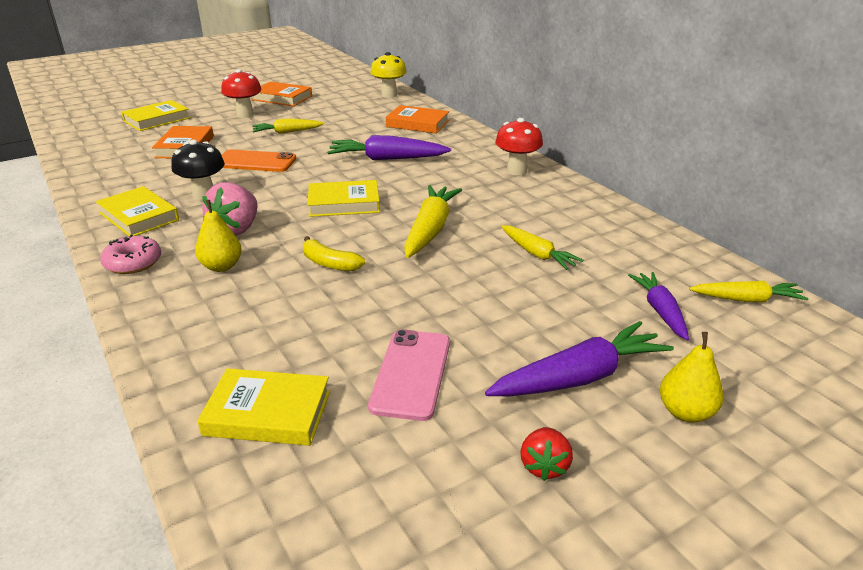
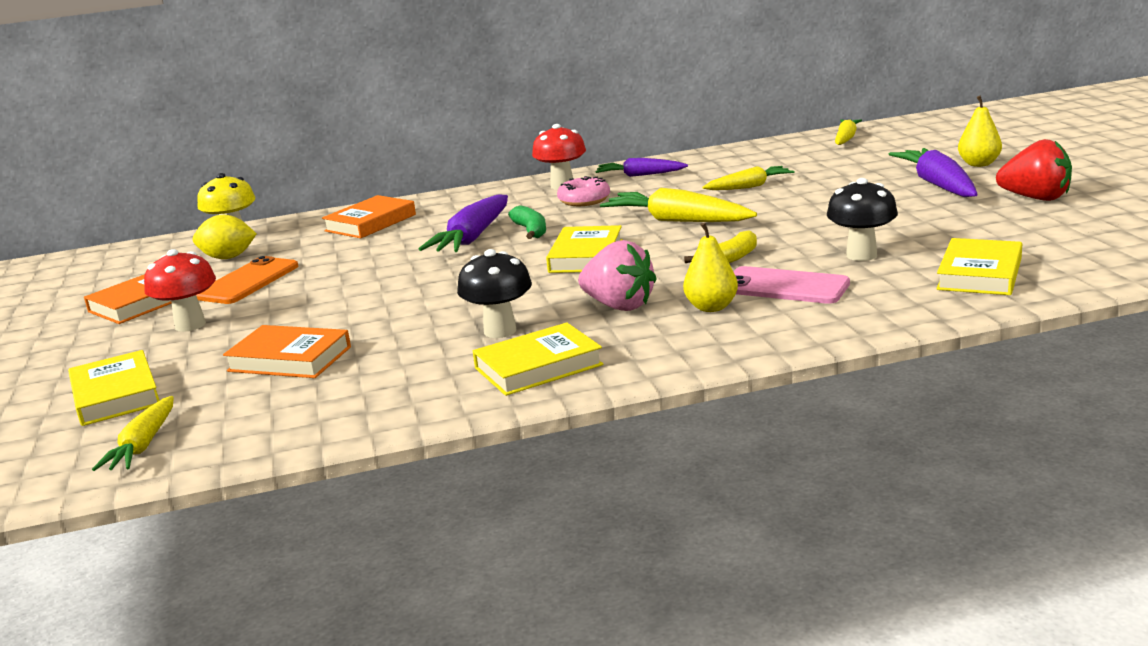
camera: 70 degrees left, 10 degrees down
(133, 263) = (677, 355): pink donut -> pink donut (584, 200)
(255, 162) = (407, 307): orange phone -> orange phone (247, 281)
(287, 132) = (310, 293): yellow carrot -> yellow carrot (143, 445)
(333, 332) = (861, 255): none -> black mushroom
(352, 101) = (228, 257): none -> yellow lemon
(402, 176) = (531, 231): none -> green banana
(411, 373) = (928, 229): pink phone -> pink phone (784, 287)
(544, 466) = (1035, 198): red strawberry -> red strawberry, size x1.69
(660, 311) = (855, 160): purple carrot -> purple carrot (640, 175)

